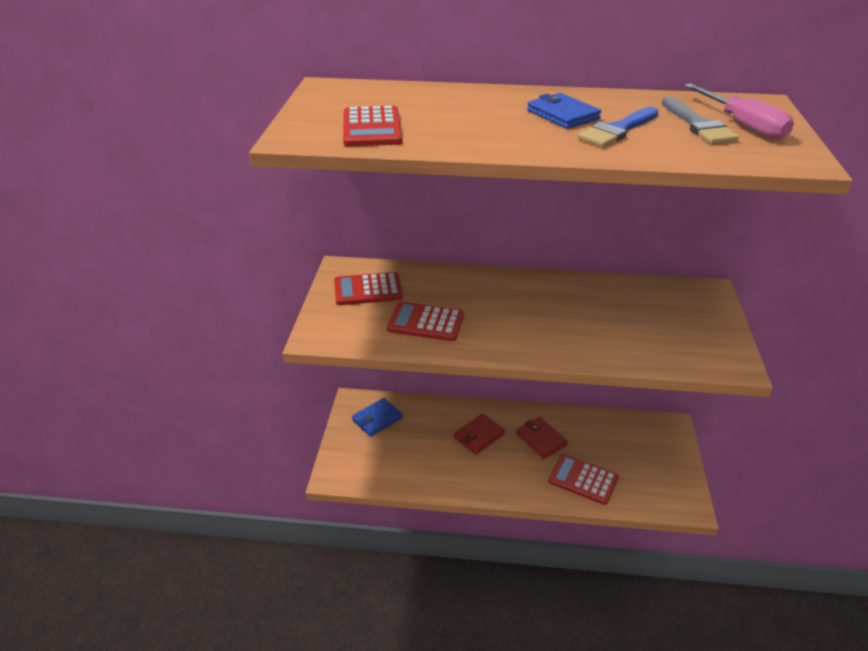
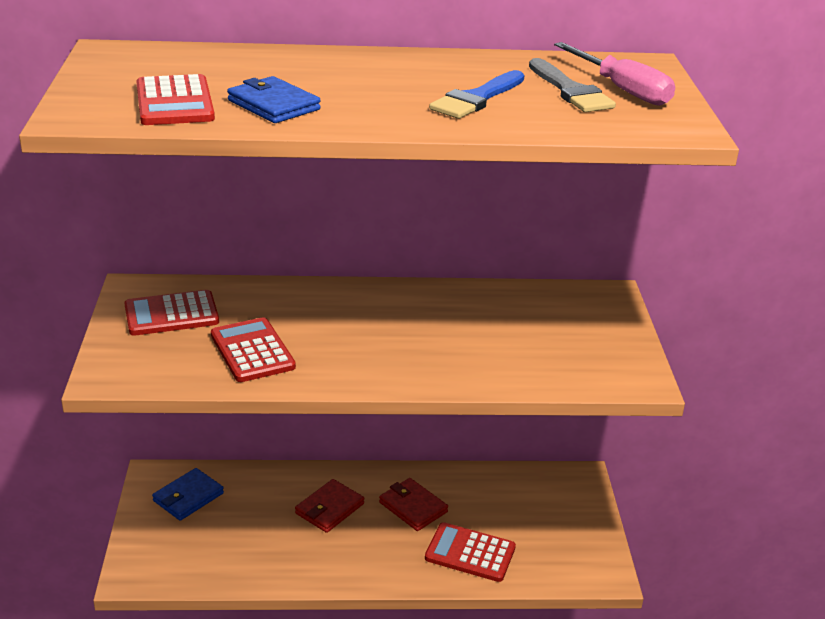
camera: 10 degrees left, 5 degrees down
(426, 322) = (252, 351): red calculator -> red calculator turned 60 degrees clockwise
(562, 115) = (411, 82): blue wallet -> blue wallet (273, 105)

